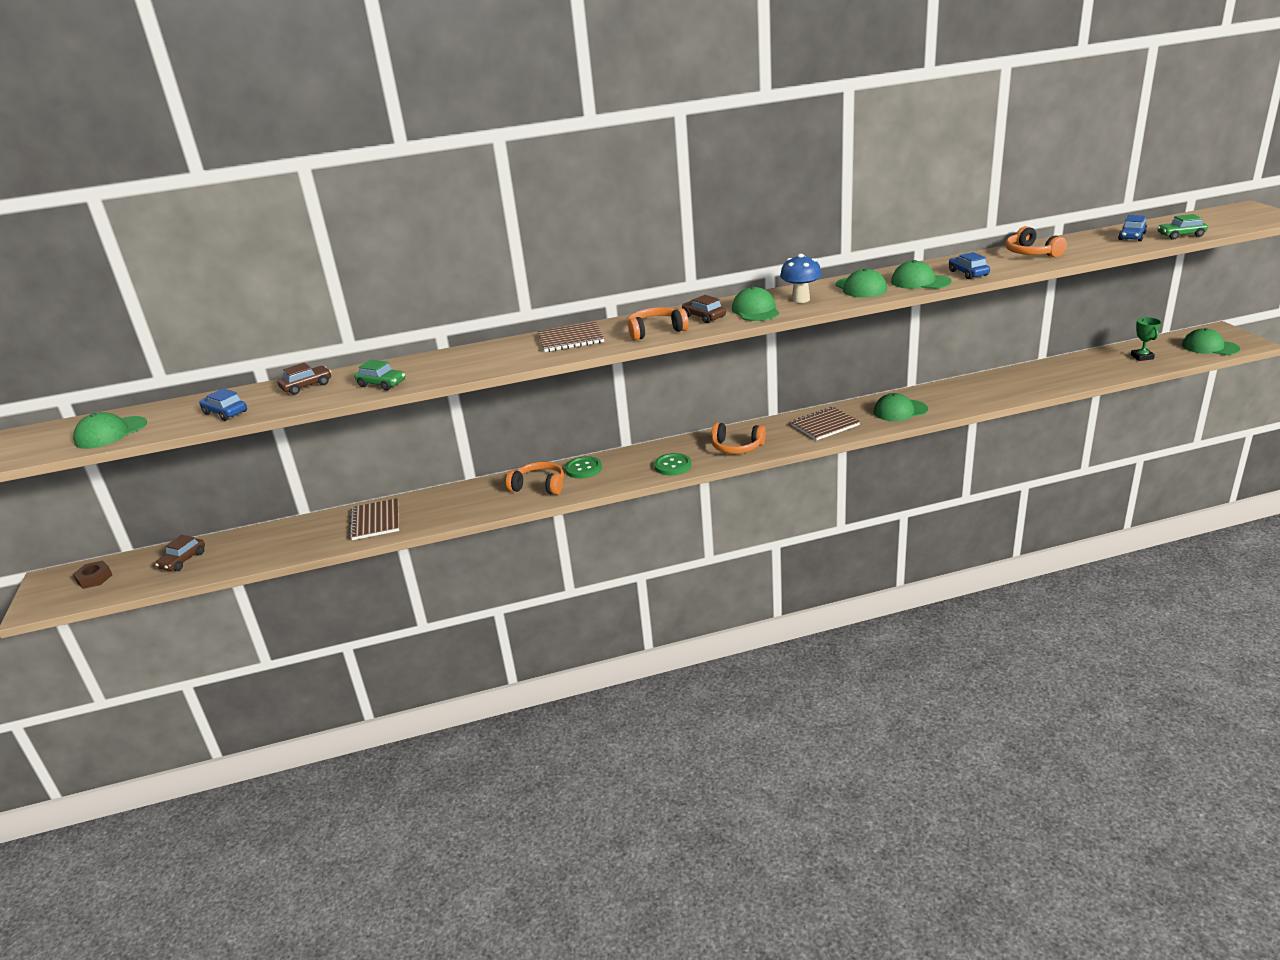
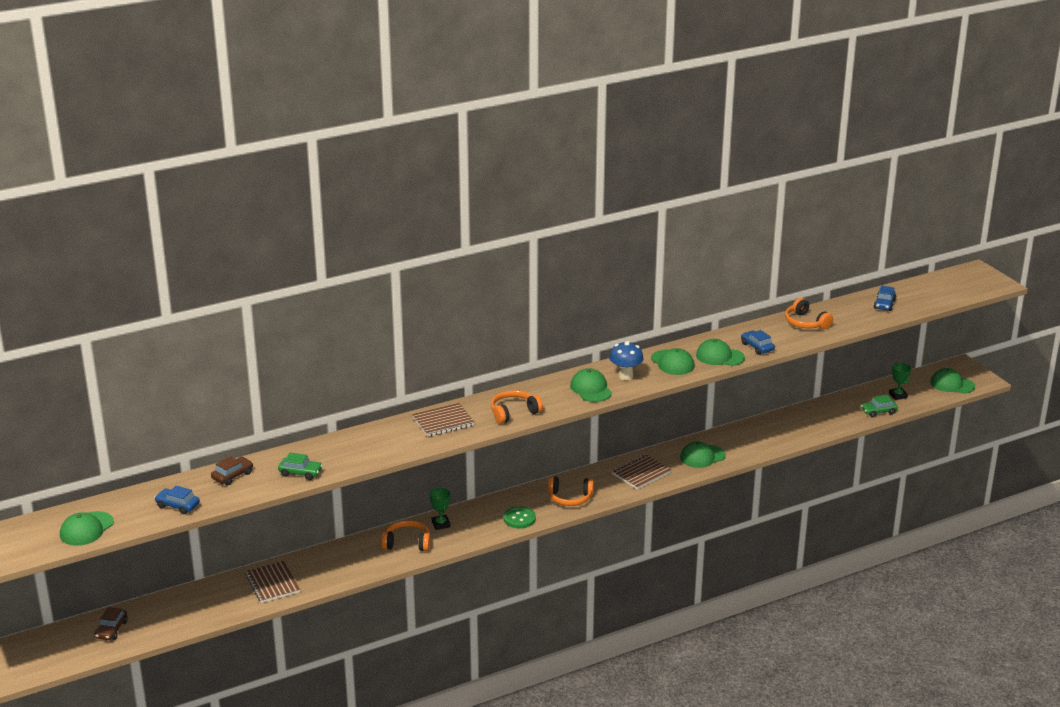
camera: 15 degrees left, 0 degrees up
(94, 578) = (37, 651): brown nut -> none
(583, 469) = (441, 524): green button -> green trophy
(703, 317) = (549, 396): brown car -> none
(1180, 235) = (921, 304): green car -> green car (878, 411)

